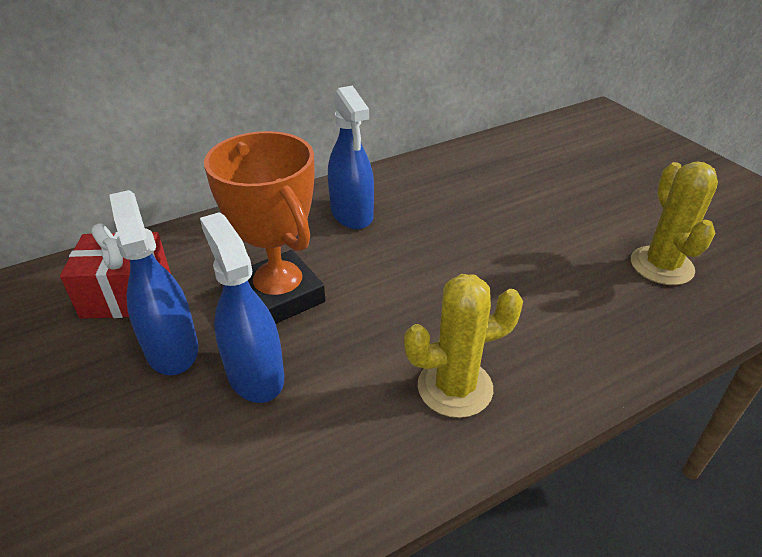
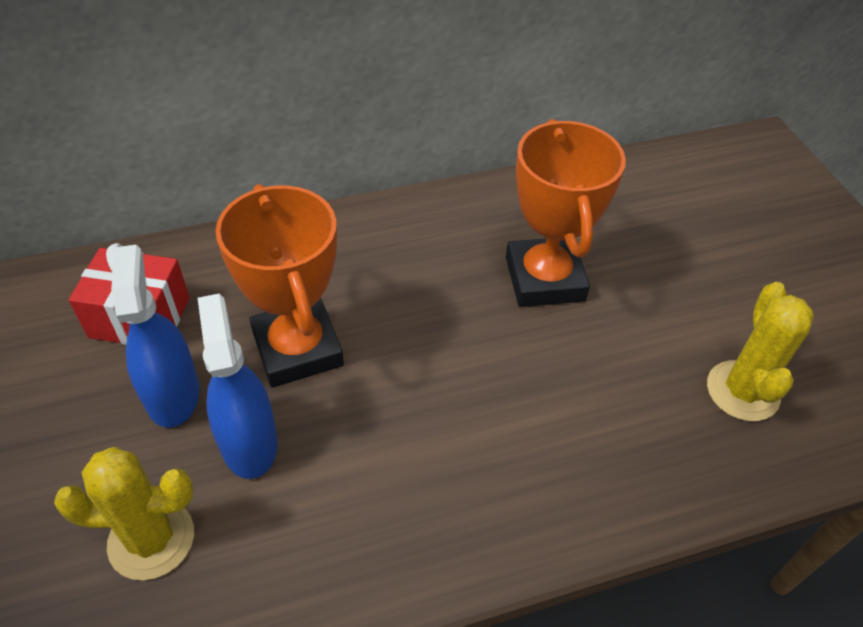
camera: 10 degrees right, 10 degrees up
(352, 214) = (405, 251): blue spray bottle -> none
(455, 387) = (449, 501): yellow cactus -> yellow cactus (151, 539)
(473, 216) = (544, 279): none -> orange trophy

